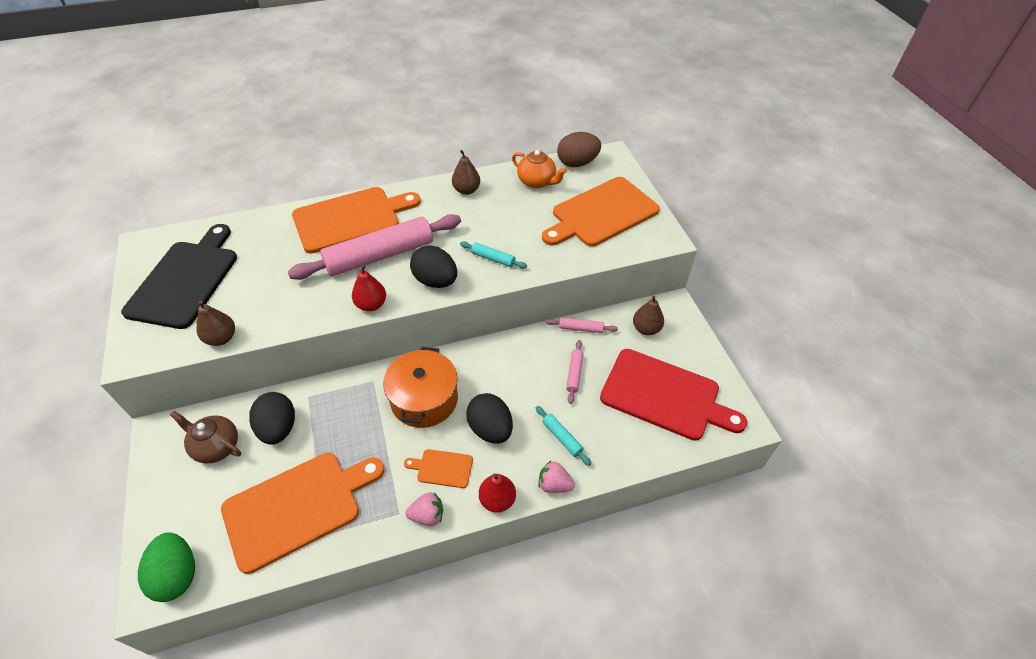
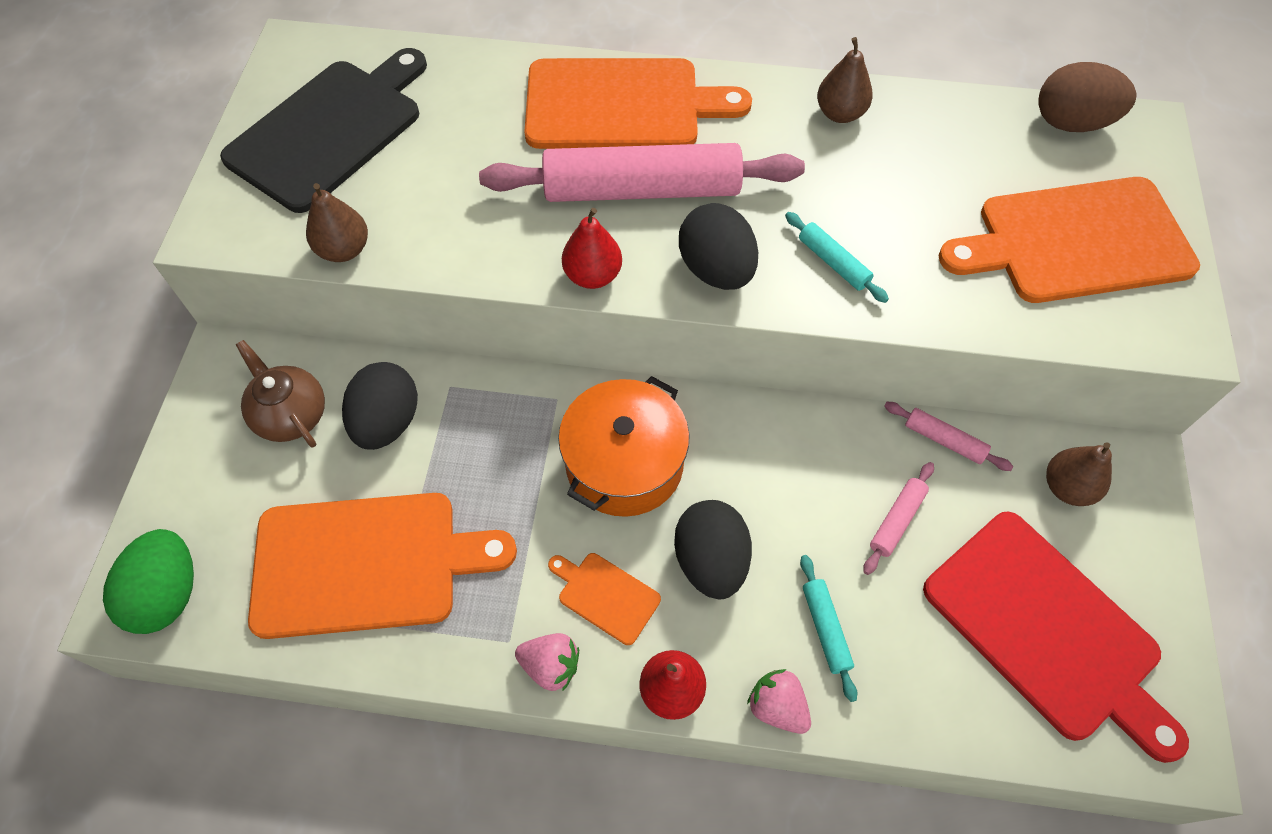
camera: 25 degrees right, 10 degrees up
(537, 181) = (977, 137): orange teapot -> none

